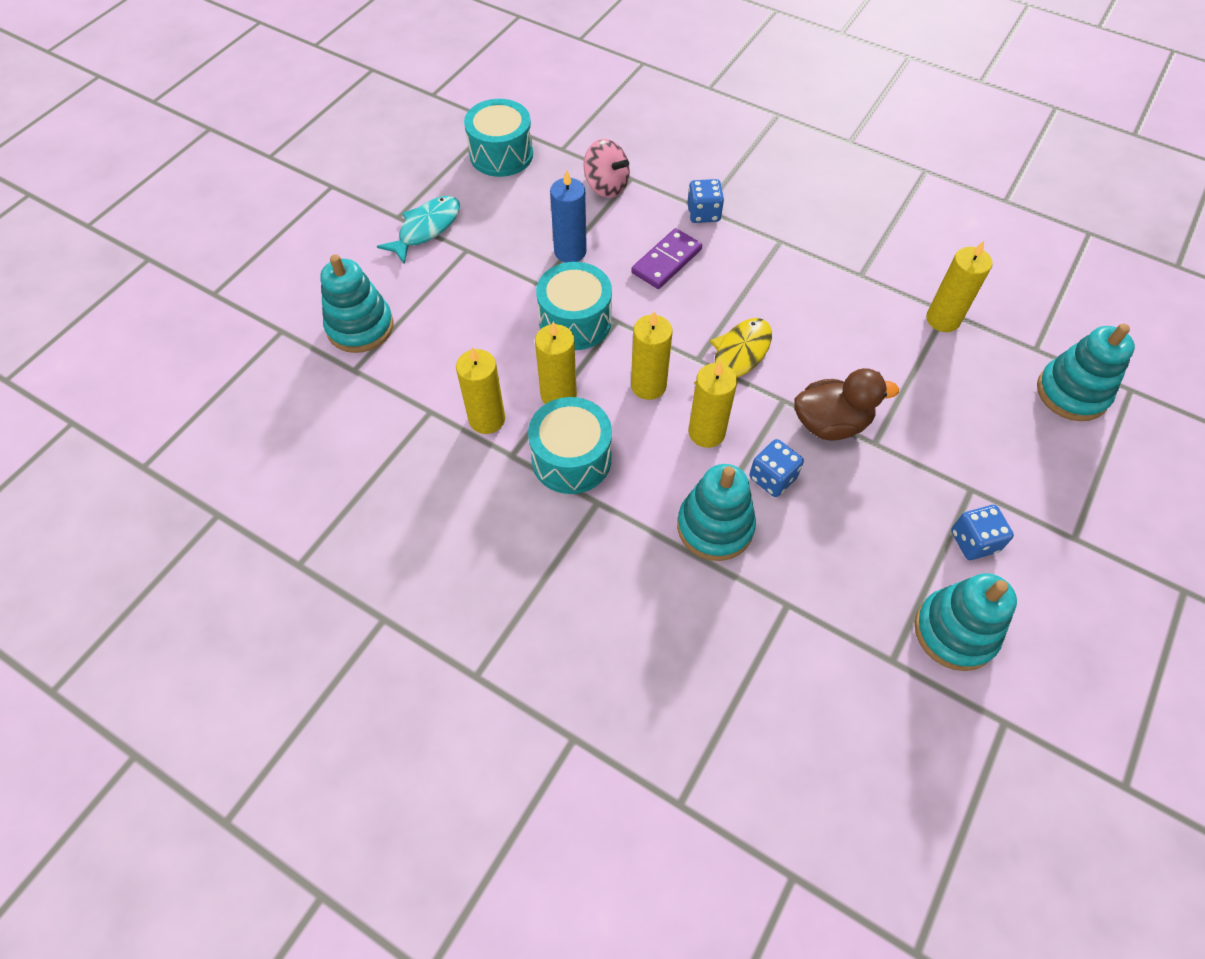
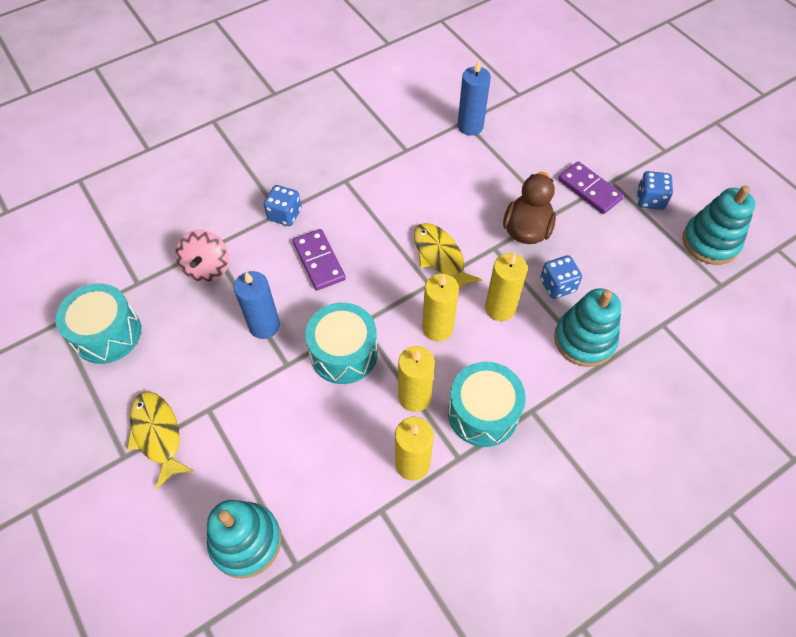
camera: 65 degrees left, 0 degrees up
(426, 229) = (158, 435): turquoise fish -> yellow fish
(606, 186) = (207, 268): pink spinning top -> pink spinning top turned 120 degrees clockwise
(939, 469) = (589, 190): none -> purple domino
(943, 319) = (470, 126): yellow candle -> blue candle
(1072, 393) = (560, 95): turquoise stacking toy -> none

